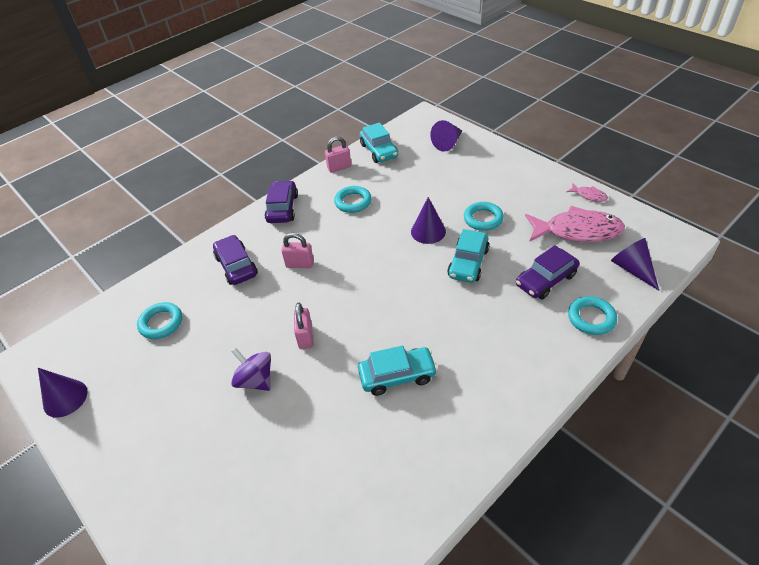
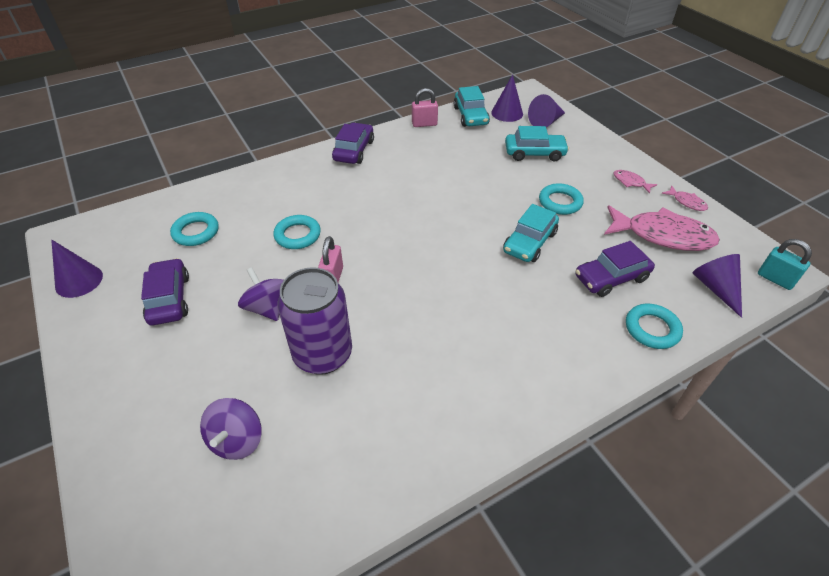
camera: 10 degrees right, 0 degrees up
(236, 266) = (288, 195): purple car -> purple car (169, 299)
(273, 508) = (237, 440): none -> purple spinning top
(300, 264) = (352, 206): pink padlock -> none
(321, 411) = (323, 354): none -> purple can
(353, 202) = (427, 159): turquoise ring -> turquoise ring (297, 235)
(397, 375) = (415, 338): turquoise car -> turquoise car (534, 153)
(428, 231) = (496, 202): purple cone -> purple cone (507, 113)
(537, 186) = (630, 182): none -> pink fish
(676, 250) = (775, 279): none -> turquoise padlock

